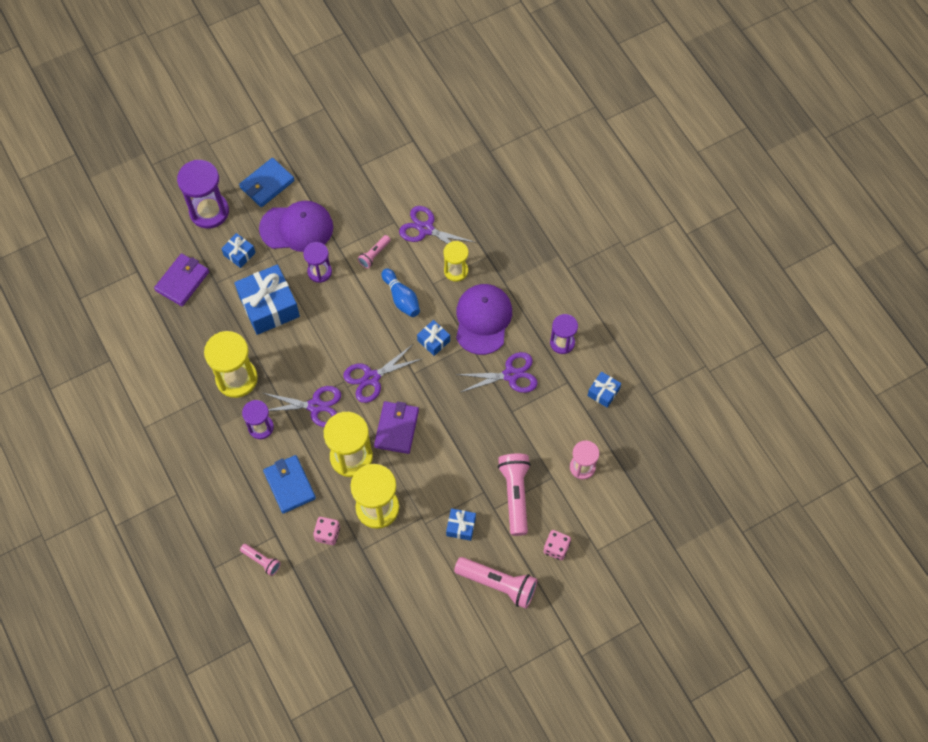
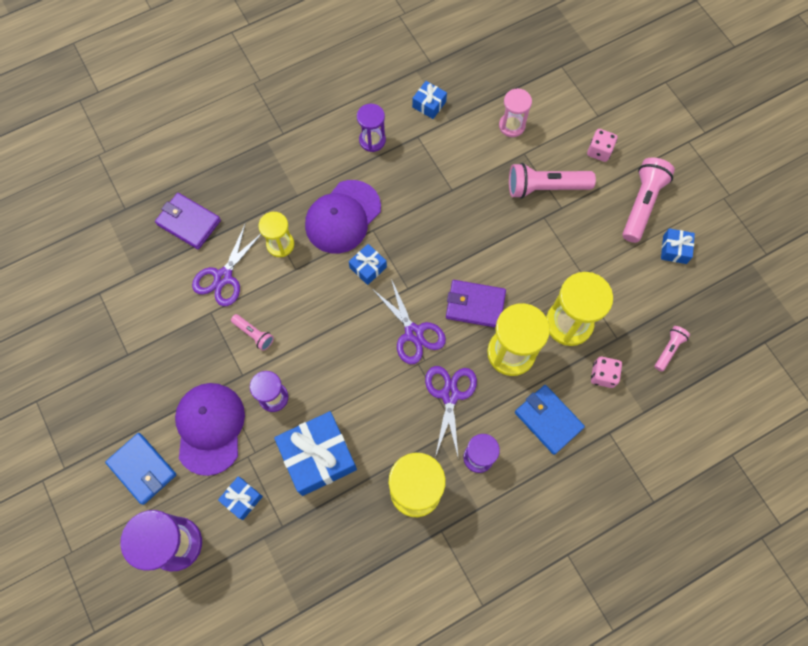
camera: 90 degrees left, 5 degrees up
(182, 281) = (278, 572): purple wallet -> purple wallet (189, 222)
(261, 561) = (641, 447): pink flashlight -> pink flashlight (669, 349)
(289, 485) = (548, 420): blue wallet -> blue wallet turned 75 degrees clockwise
(401, 298) = (313, 302): blue bowling pin -> none
(461, 527) = (584, 239): blue gift -> blue gift (674, 249)
(483, 319) = (343, 217): purple cap -> purple cap turned 60 degrees counterclockwise
(510, 375) = (409, 190): purple scissors -> none

